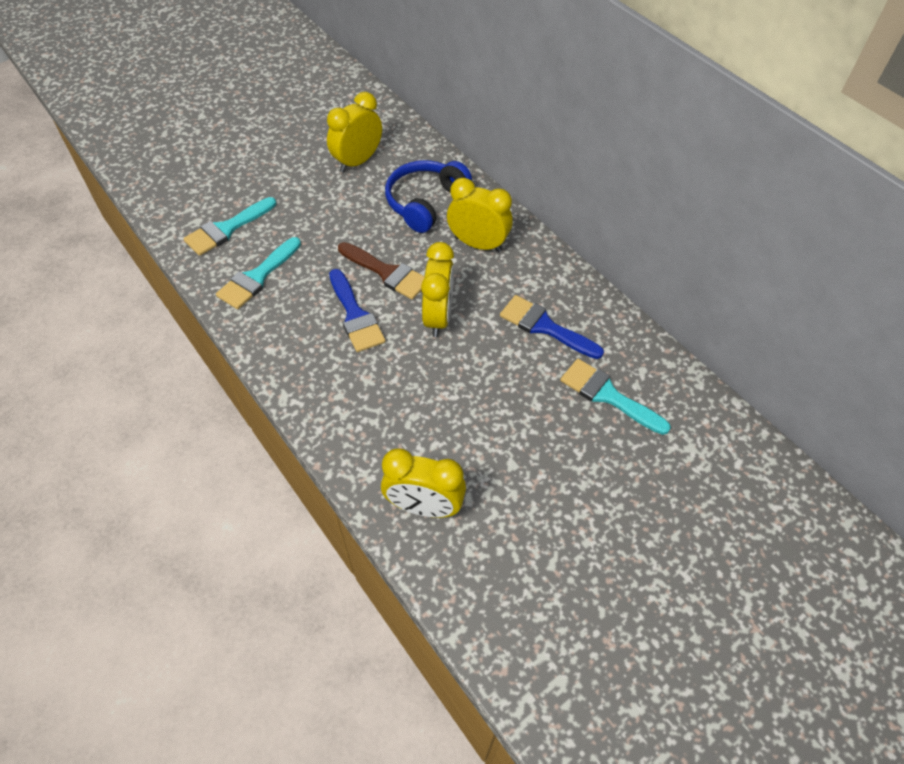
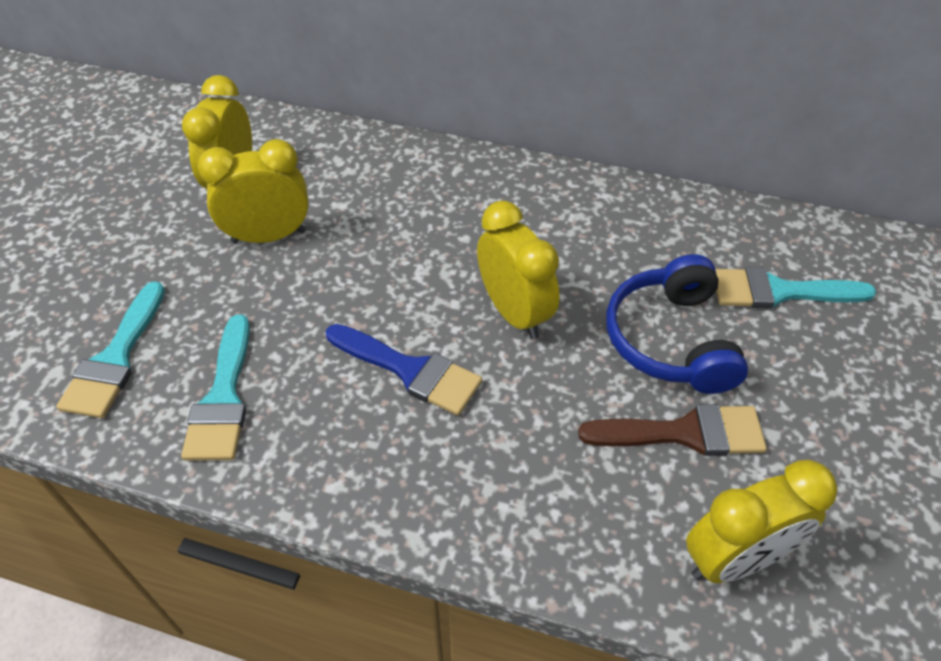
camera: 35 degrees left, 5 degrees down
(387, 272) = (400, 295): brown brush -> brown brush (685, 433)
(425, 202) = (367, 190): blue headphones -> blue headphones (670, 340)
(478, 244) = (476, 205): yellow clock -> yellow clock (269, 236)
(544, 327) = (641, 256): blue brush -> none

